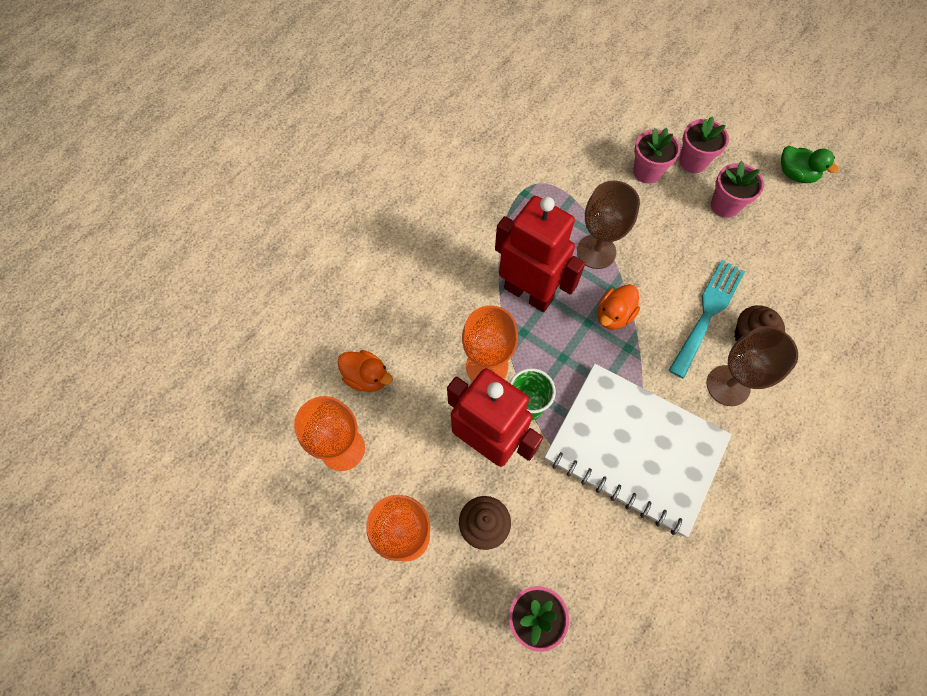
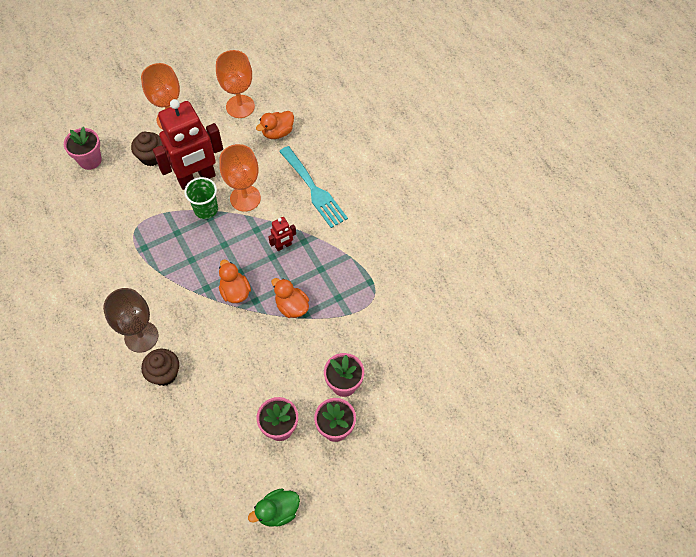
camera: 115 degrees right, 5 degrees down
(528, 293) = (283, 246): red robot -> red robot, size x0.42
(596, 251) = (292, 306): brown goblet -> orange duck
(635, 449) = (140, 256): white notebook -> none
(707, 313) = (199, 356): turquoise fork -> turquoise fork (314, 190)

